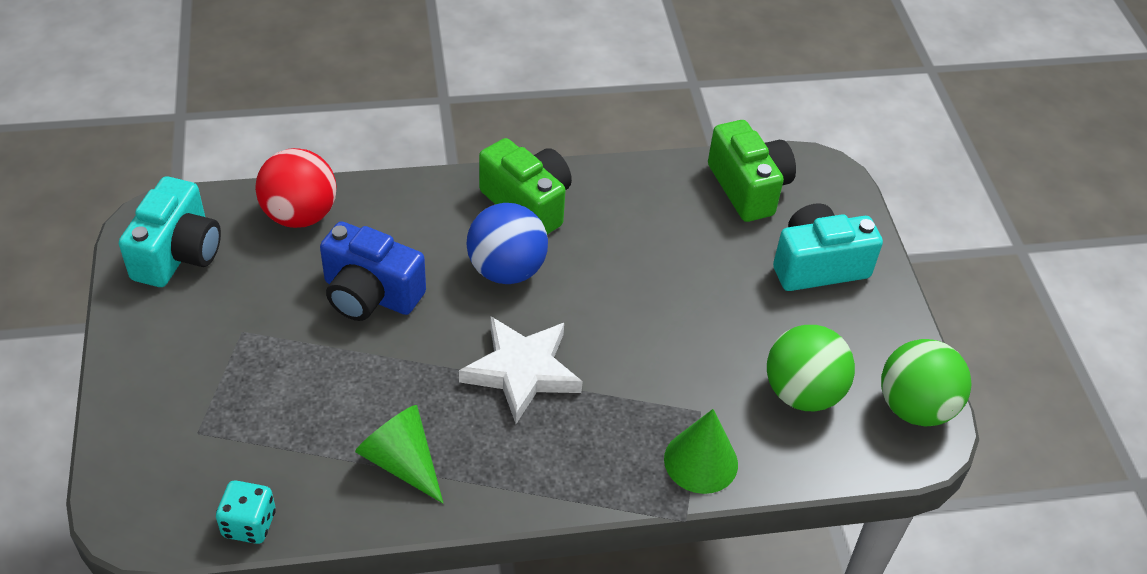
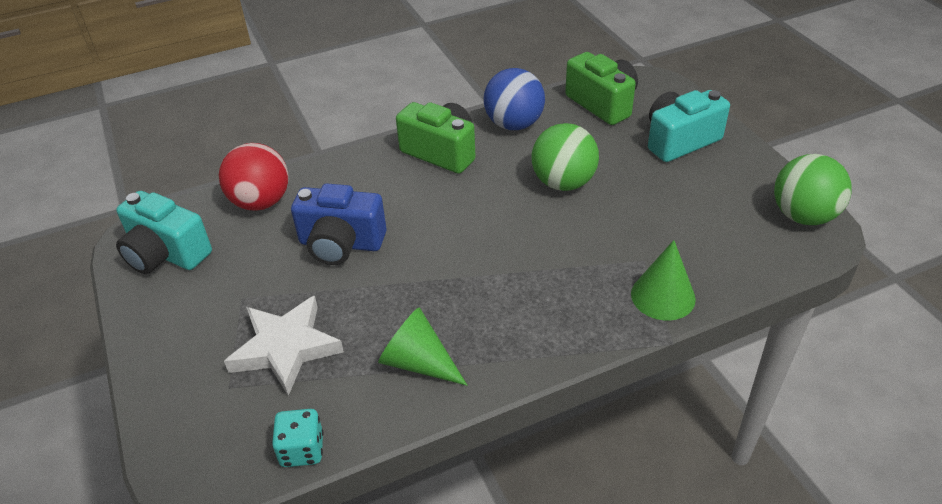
camera: 10 degrees left, 5 degrees down
(178, 253) = (166, 254): turquoise camera -> turquoise camera turned 120 degrees clockwise
(506, 270) = (445, 200): blue ball -> blue ball (514, 124)
(522, 372) = (489, 268): white star -> white star (285, 348)
(802, 393) = (714, 227): green ball -> green ball (563, 183)

